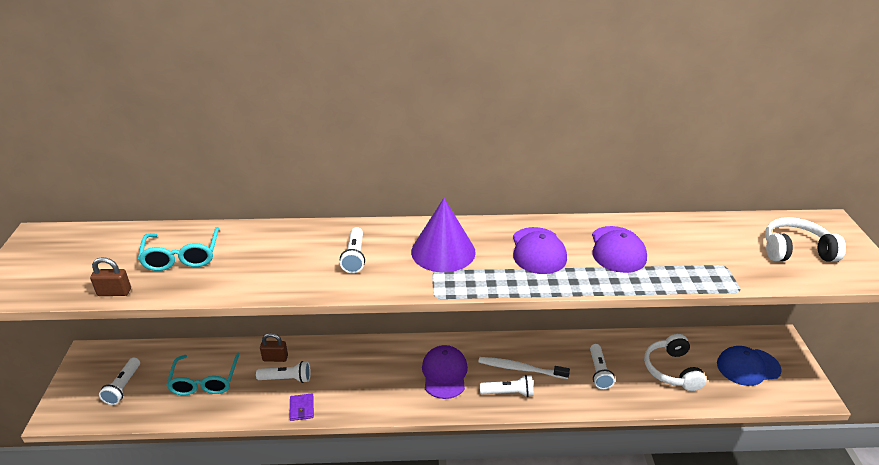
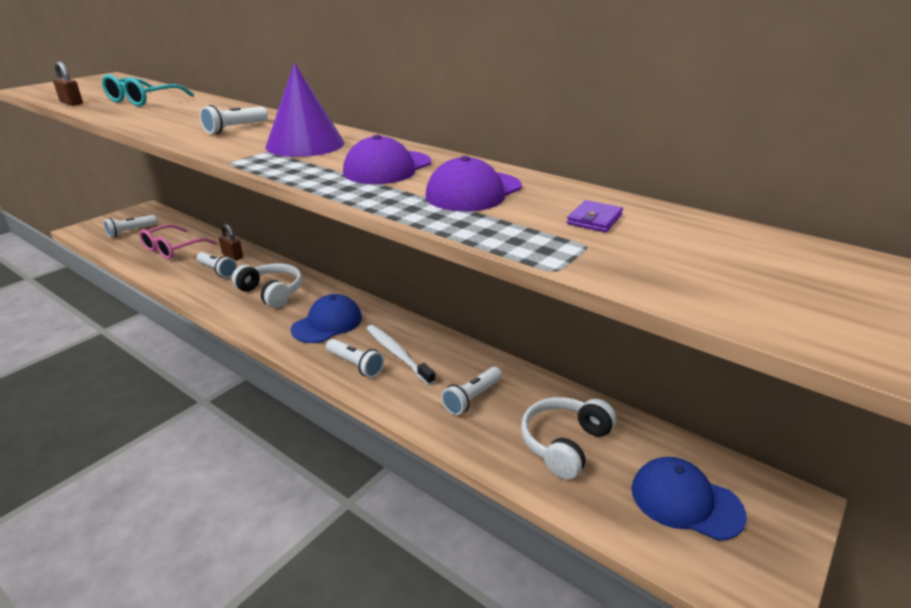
camera: 40 degrees right, 5 degrees down
(205, 381) = (173, 249): turquoise glasses -> pink glasses
(302, 408) = (195, 292): purple wallet -> purple wallet (594, 220)
(444, 373) = (327, 323): purple cap -> blue cap
(795, 250) = (746, 273): white headphones -> white headphones (272, 292)

